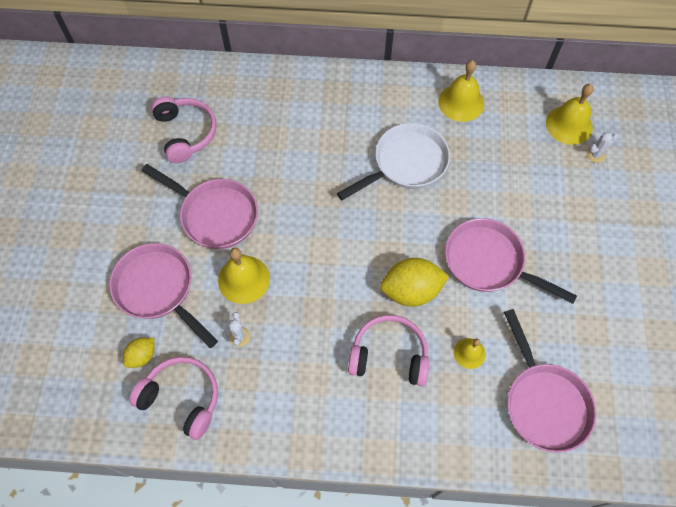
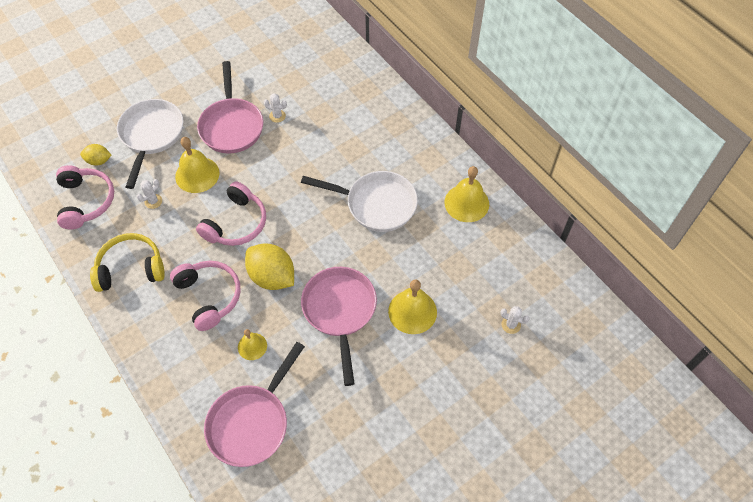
camera: 50 degrees right, 5 degrees down
(158, 289) = (151, 135): pink pan -> white pan
(186, 133) = (279, 67): pink headphones -> pink headphones (236, 223)
(240, 172) = (277, 116): none -> white cactus
(300, 404) = (131, 268): none -> yellow headphones
(569, 125) = (521, 288): yellow bell -> yellow bell (412, 311)

